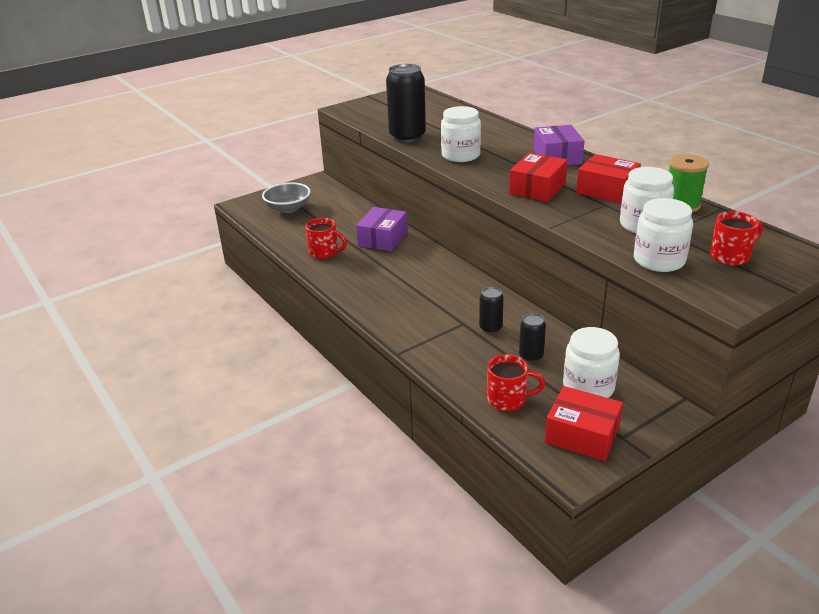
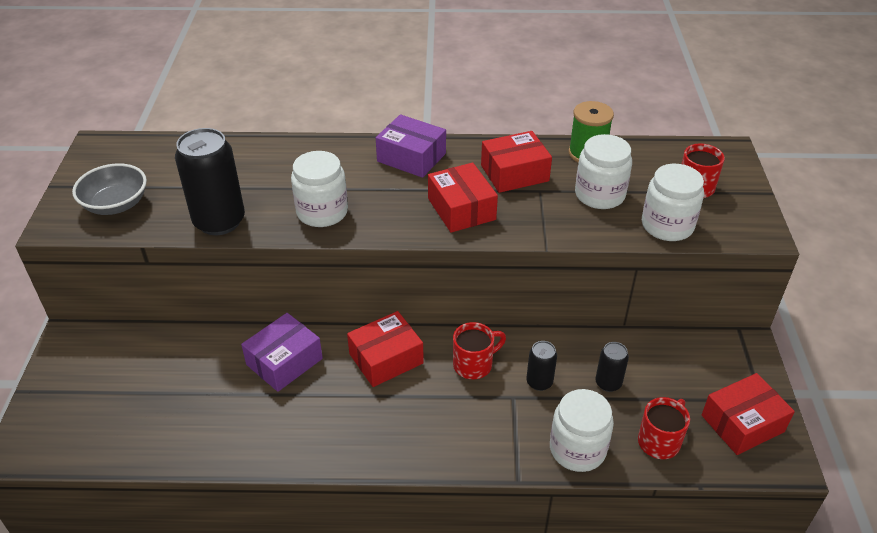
camera: 55 degrees left, 10 degrees up
(288, 208) = (100, 406): grey bowl -> grey bowl (116, 204)
(325, 252) = (252, 430): red mug -> red mug (474, 364)
(383, 239) = (284, 362): purple box -> purple box turned 75 degrees clockwise
(430, 267) = (386, 358): none -> red box
(588, 387) = (682, 376): white jar -> white jar (577, 449)

